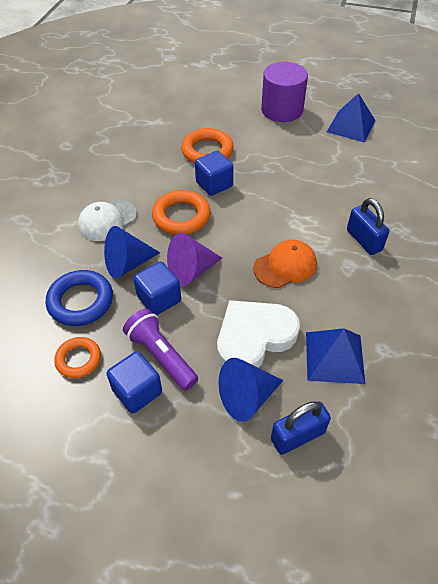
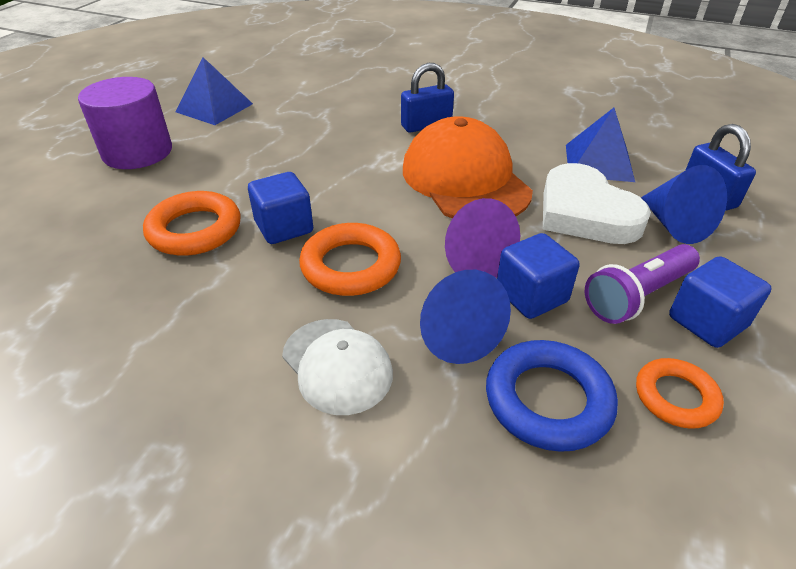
camera: 85 degrees left, 10 degrees down
(285, 266) = (465, 180): orange cap -> orange cap, size x1.73

